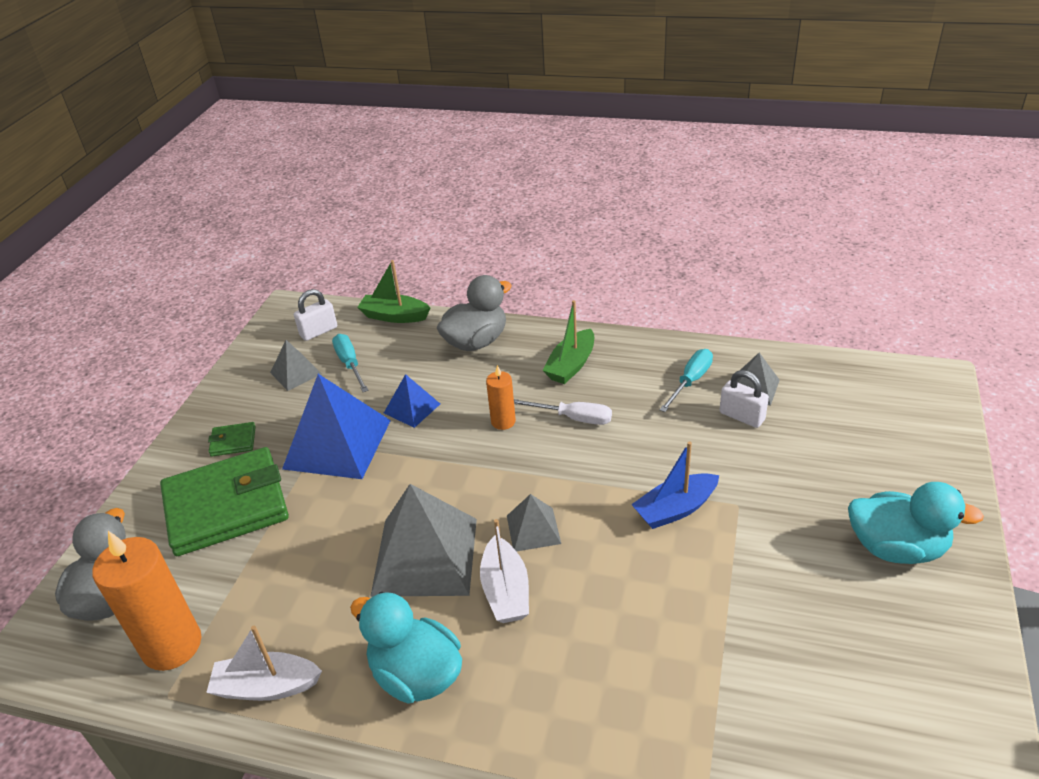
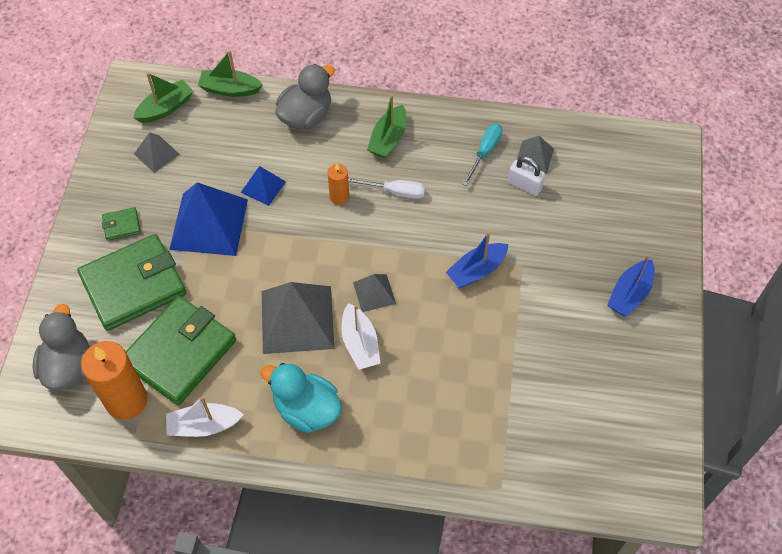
camera: 10 degrees left, 20 degrees up
(261, 588) = (180, 352): none -> green wallet
(318, 331) = (166, 108): white padlock -> green boat
(350, 364) = (201, 143): turquoise screwdriver -> none
(896, 548) = (629, 294): turquoise duck -> blue boat

